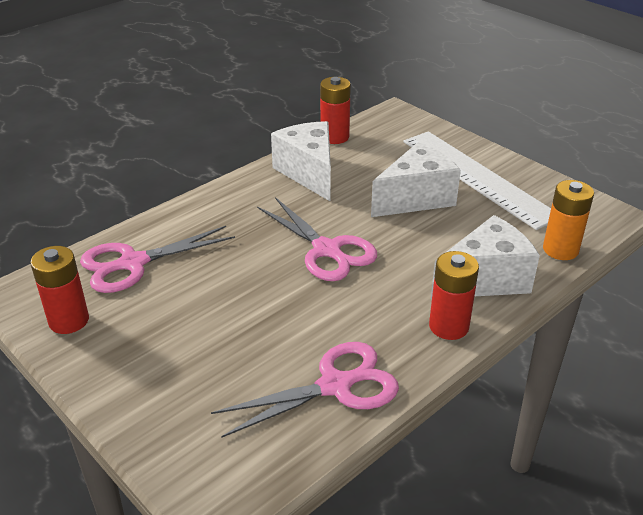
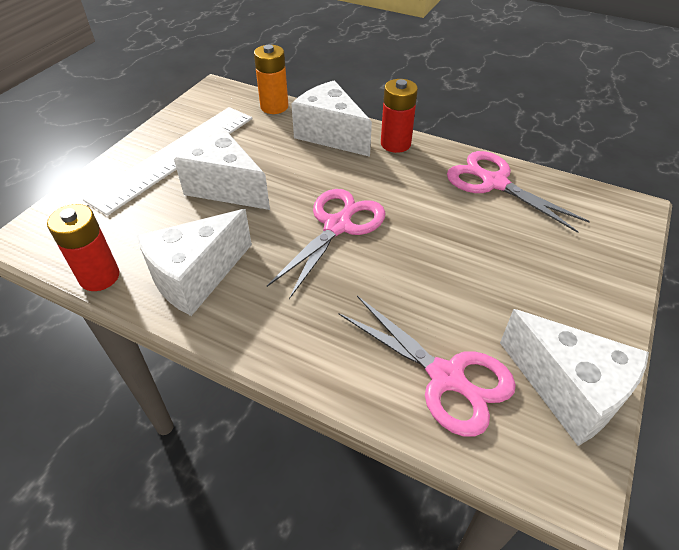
camera: 110 degrees left, 10 degrees up
(69, 321) = (568, 390): red battery -> white cheese

